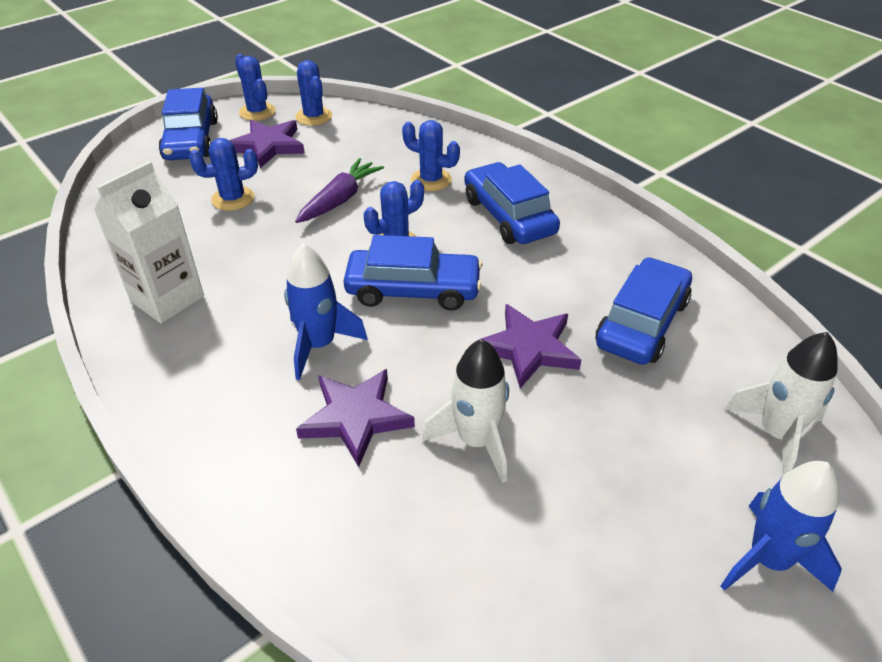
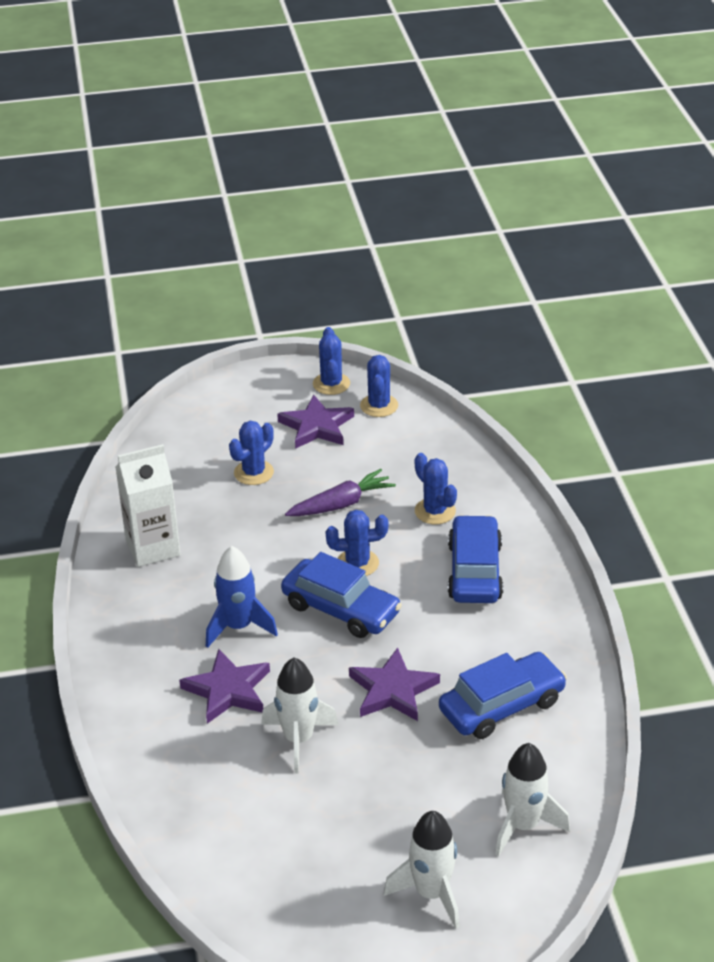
camera: 30 degrees right, 5 degrees down
(191, 140) = (255, 398): blue car -> none
(233, 199) = (253, 473): blue cactus -> blue cactus turned 60 degrees counterclockwise
(768, 559) = (431, 893): blue rocket -> white rocket

